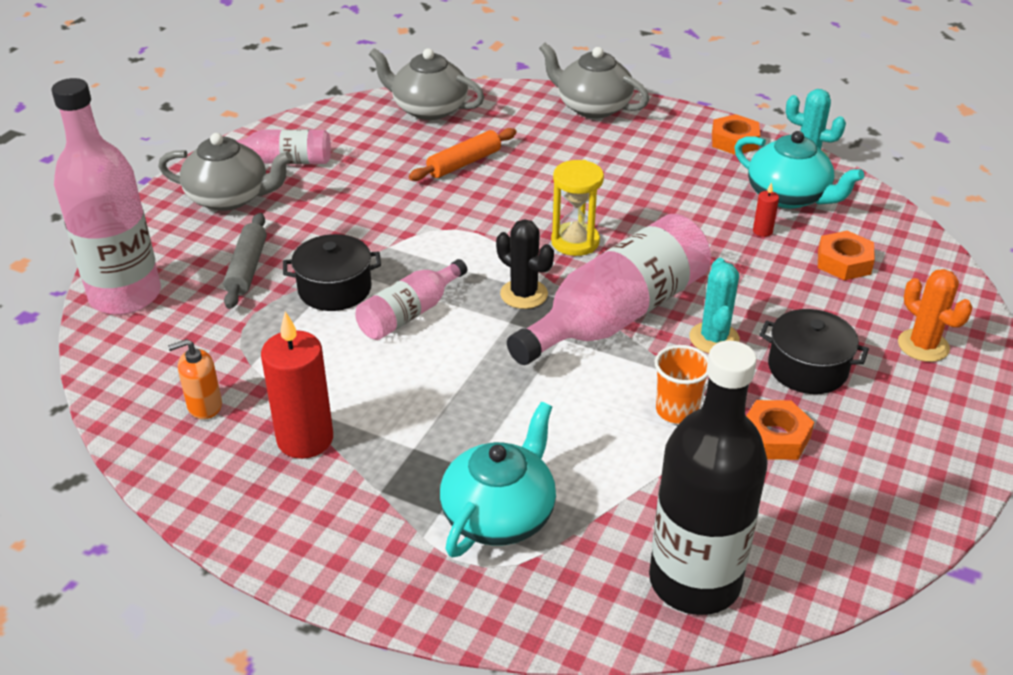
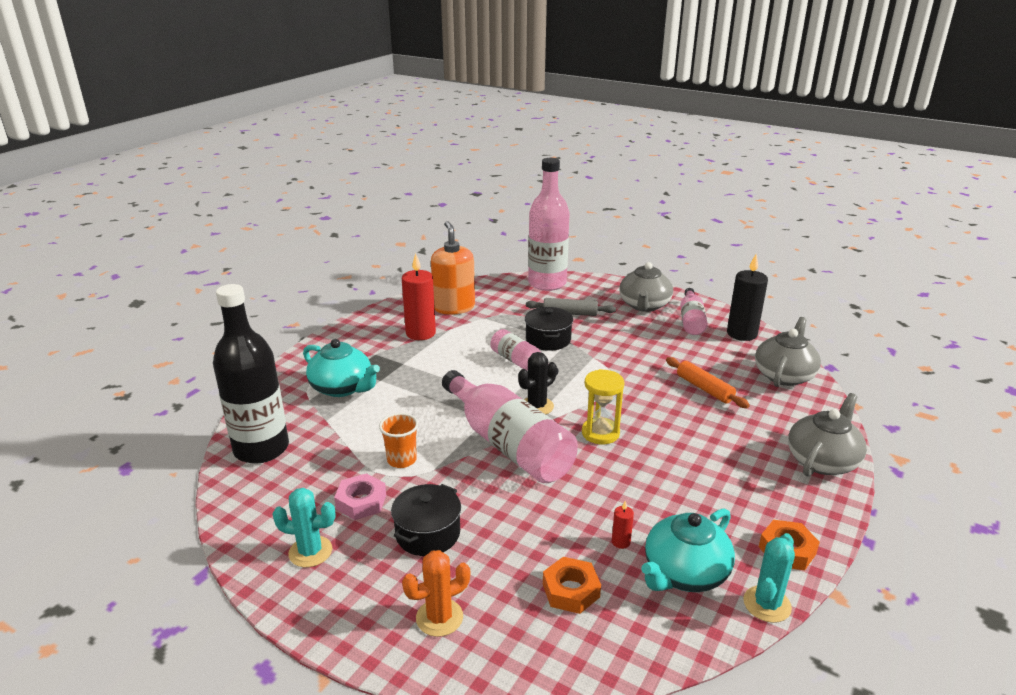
camera: 95 degrees right, 10 degrees down
(204, 406) = (454, 307): orange soap dispenser -> orange soap dispenser, size x1.92
(325, 126) = (741, 334): none -> black candle
(714, 338) = (474, 488): turquoise cactus -> turquoise cactus (310, 552)
(775, 437) = (361, 502): orange nut -> pink nut

